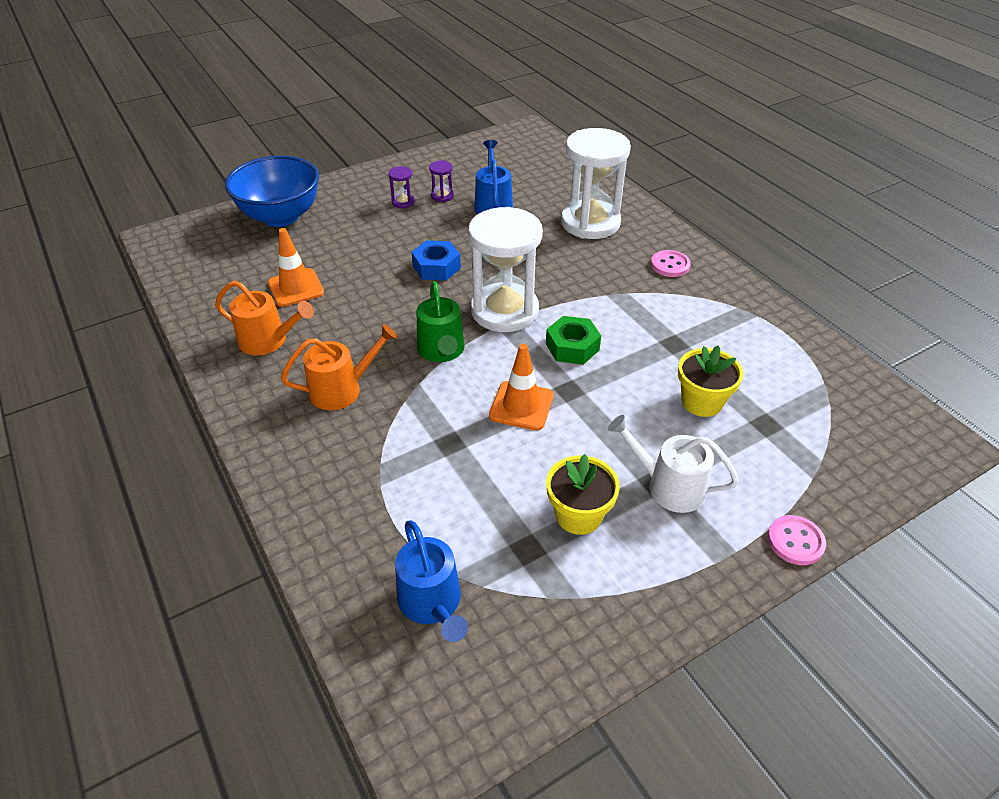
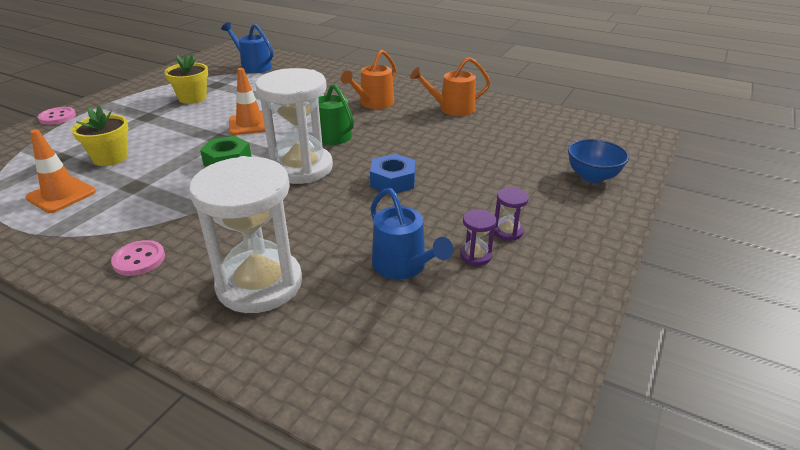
camera: 150 degrees right, 10 degrees down
(281, 217) = (592, 177): blue bowl -> blue bowl, size x0.59
(296, 288) = (483, 136): orange traffic cone -> orange traffic cone (61, 195)
(669, 486) = (137, 118): white watering can -> none

